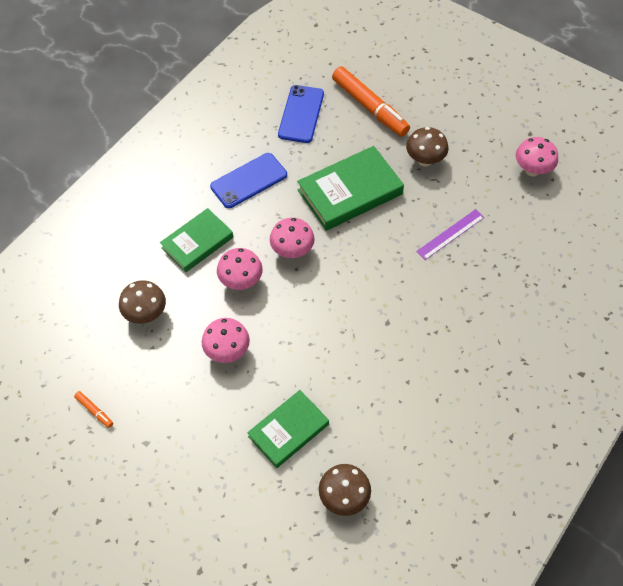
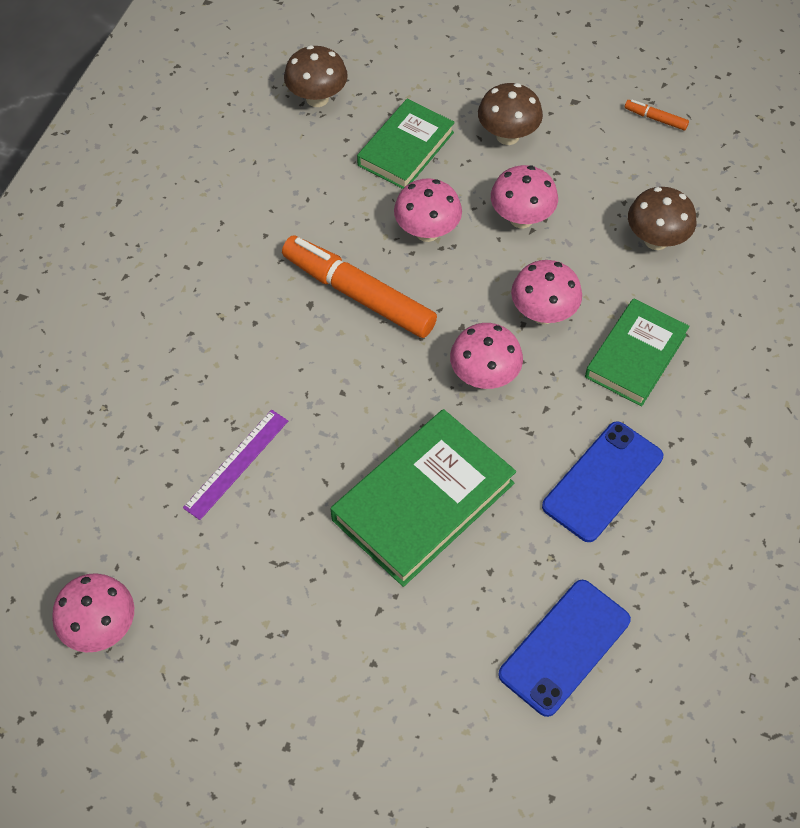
camera: 165 degrees right, 0 degrees up
(295, 357) = (427, 232): none -> pink mushroom
(301, 114) = (564, 647): blue phone -> blue phone turned 45 degrees clockwise
(370, 107) = (436, 699): orange marker -> orange marker (358, 294)
(425, 160) = (304, 599): brown mushroom -> brown mushroom (507, 136)

